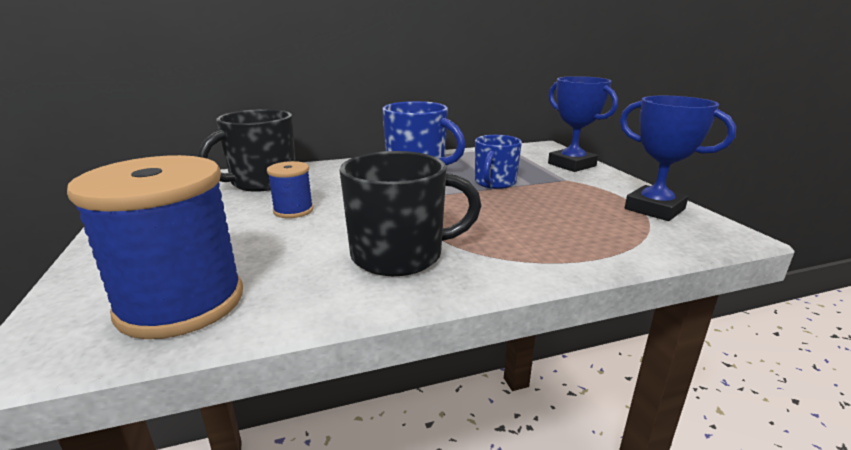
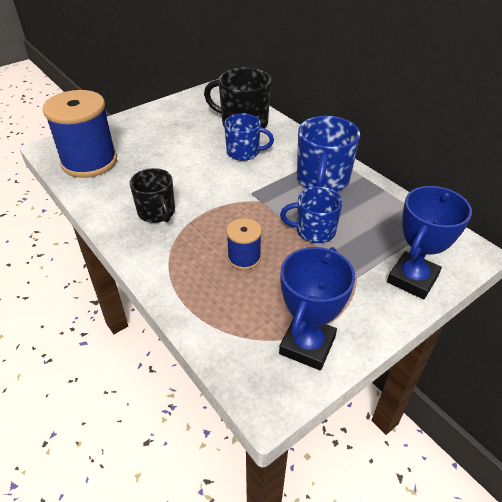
camera: 70 degrees right, 20 degrees up
(293, 210) = (202, 153): blue spool -> blue spool (244, 258)
(324, 190) = (244, 152): none -> blue mug
(400, 255) = (157, 212): black mug -> black mug, size x0.66

